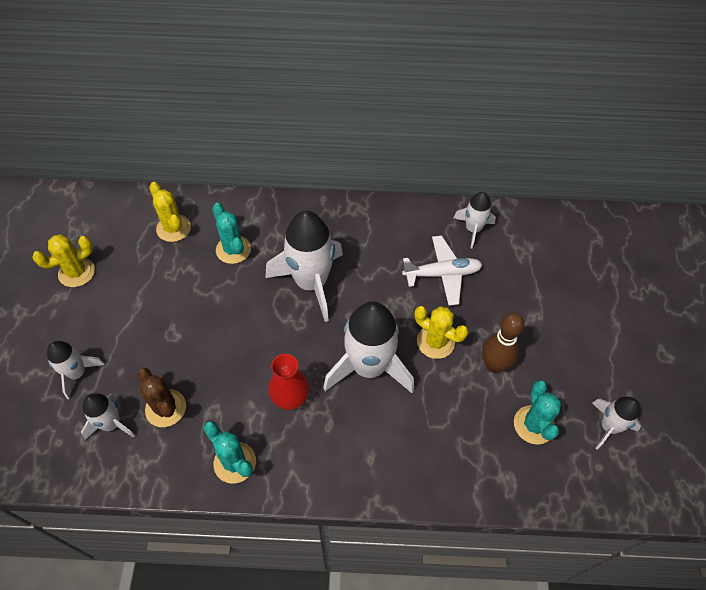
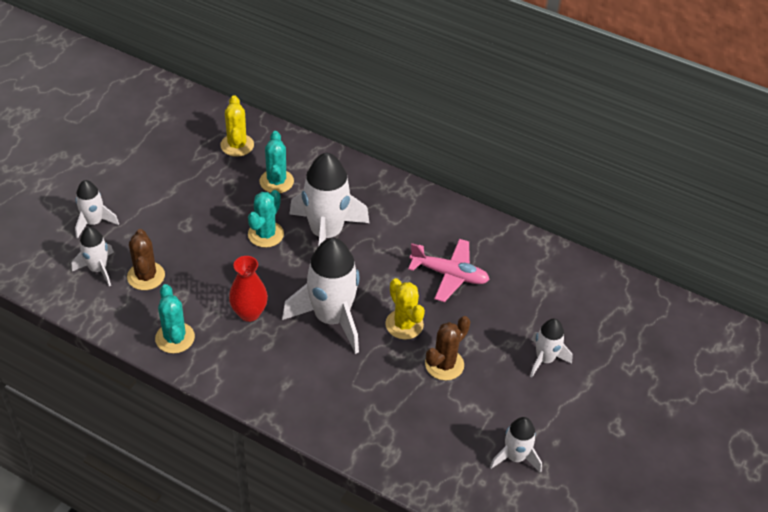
camera: 25 degrees right, 10 degrees down
(77, 272) = (138, 148): yellow cactus -> none
(442, 274) = (449, 275): white plane -> pink plane
(473, 229) = (506, 250): white rocket -> white rocket (544, 359)
(494, 365) = (444, 364): brown bowling pin -> brown cactus
(533, 425) = (446, 424): turquoise cactus -> turquoise cactus (266, 234)

